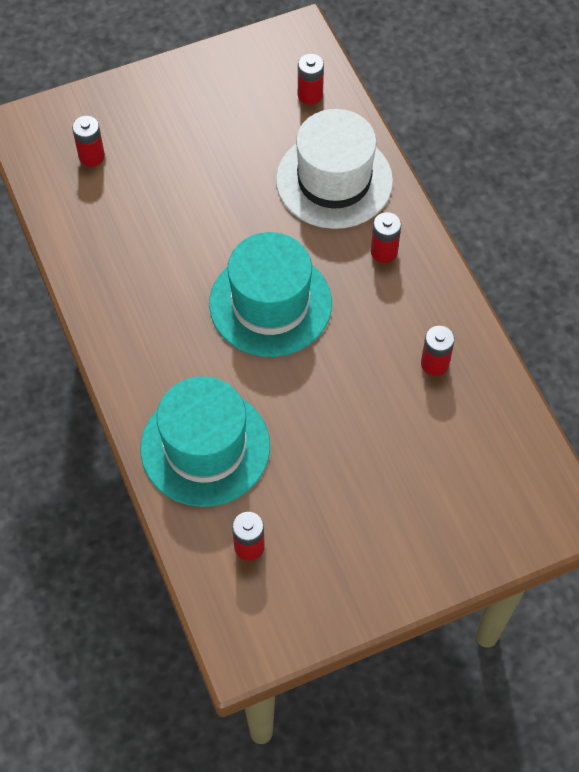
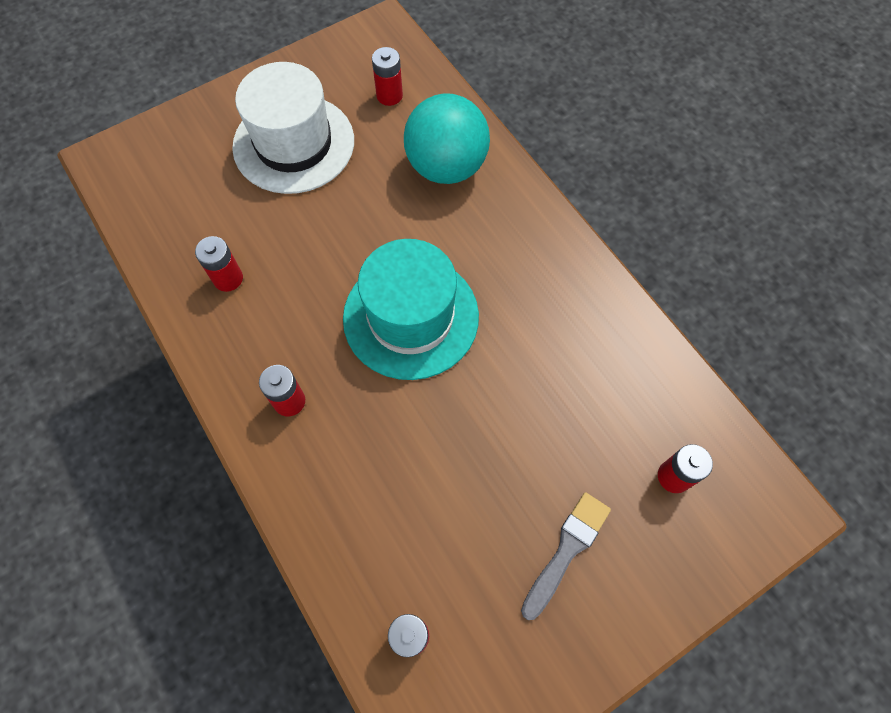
camera: 170 degrees right, 5 degrees up
(188, 124) = (566, 550): none -> grey brush
(205, 447) = (446, 167): turquoise hat -> turquoise ball
(334, 180) = (359, 493): white hat -> white hat (294, 144)

